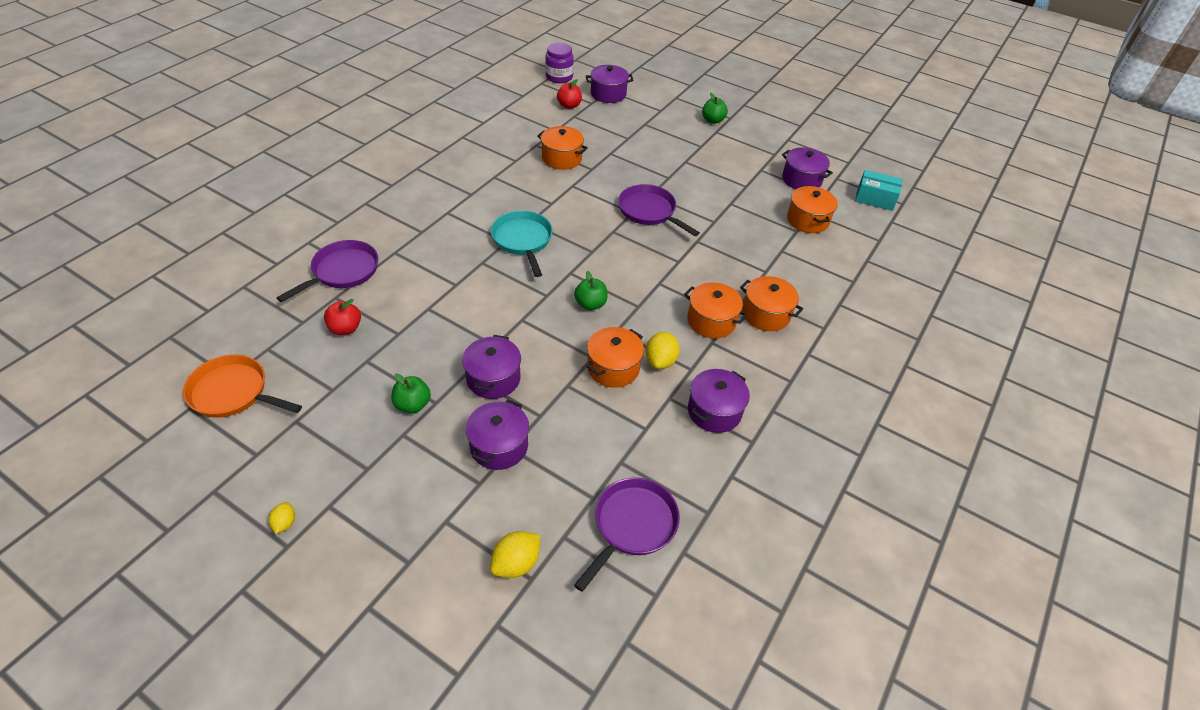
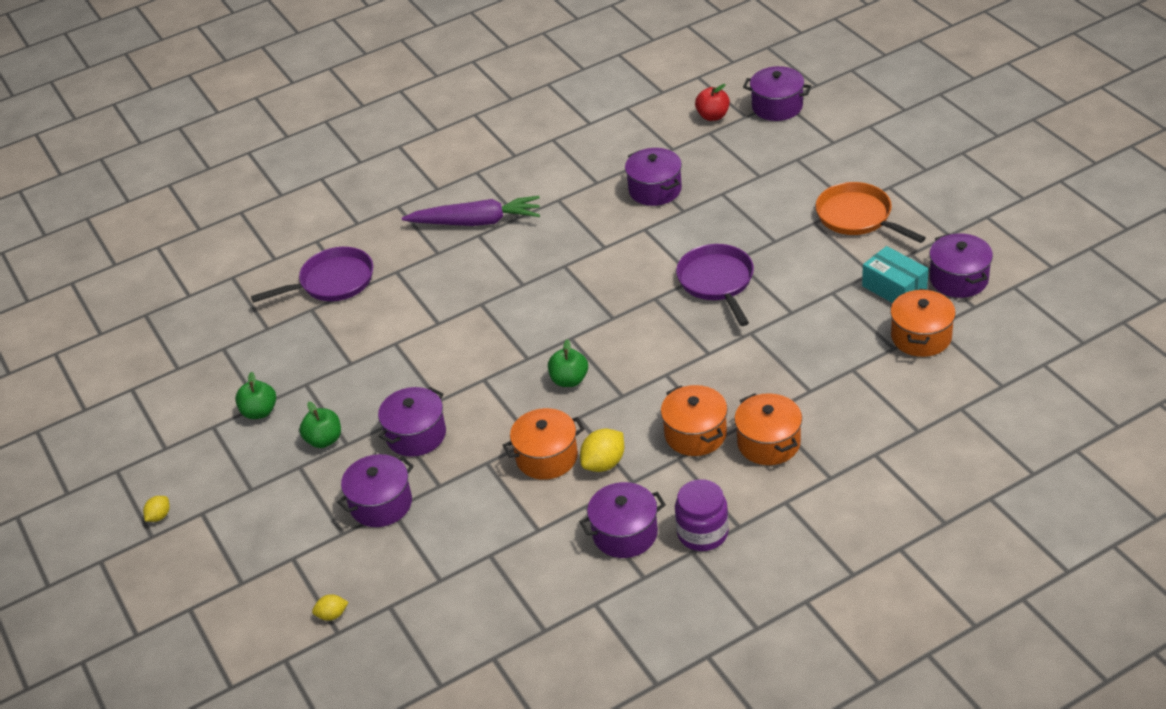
camera: 35 degrees right, 5 degrees down
(233, 393) = (173, 384): orange pan -> orange pan (858, 217)
(345, 328) = (303, 345): red apple -> none
(439, 203) = (476, 222): none -> purple carrot
(516, 563) = (332, 615): yellow lemon -> yellow lemon, size x0.59
(523, 241) = (541, 287): turquoise pan -> none
(559, 77) = (727, 71): purple jar -> purple jar (702, 533)
(562, 158) = (655, 190): orange pot -> purple pot
(632, 526) = (460, 617): purple pan -> none
(712, 120) = (897, 169): green apple -> green apple (259, 412)
(875, 198) = (1046, 327): turquoise box -> turquoise box (894, 288)

